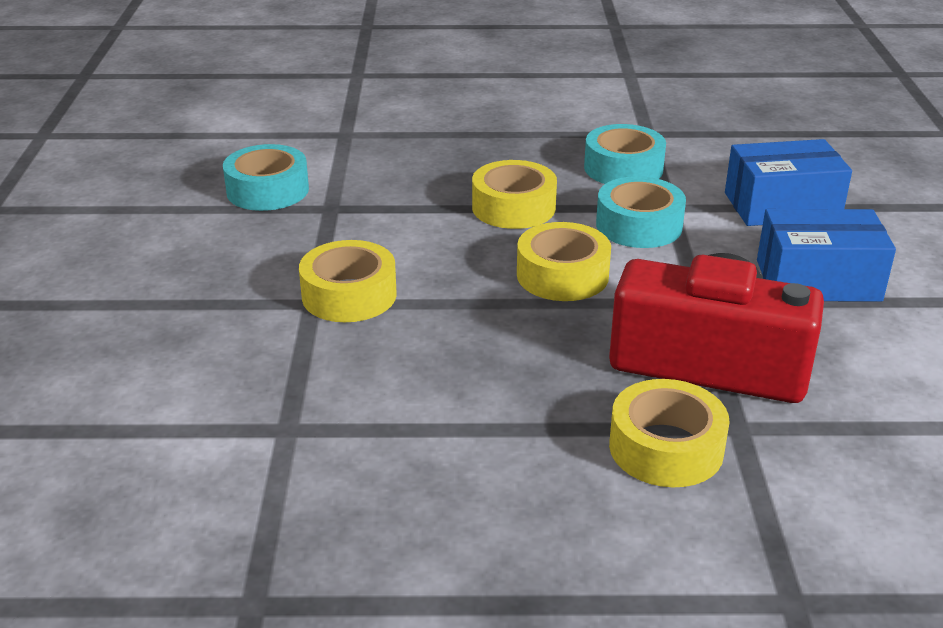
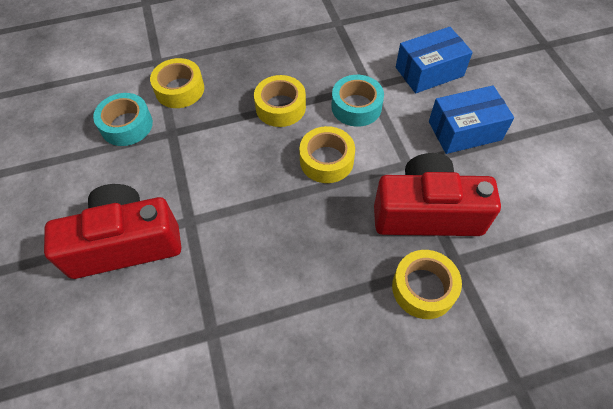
camera: 15 degrees left, 25 degrees up
(204, 309) = (125, 244): none -> red camera
(349, 295) = (209, 208): yellow tape -> yellow tape (179, 89)
(623, 168) = (333, 58): turquoise tape -> none

